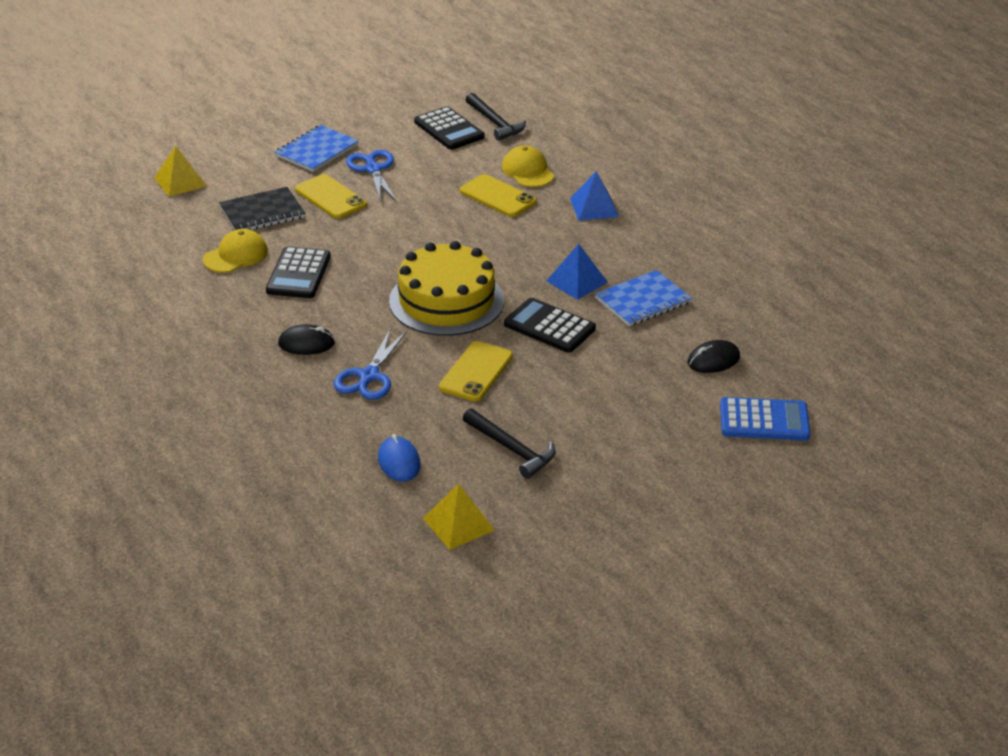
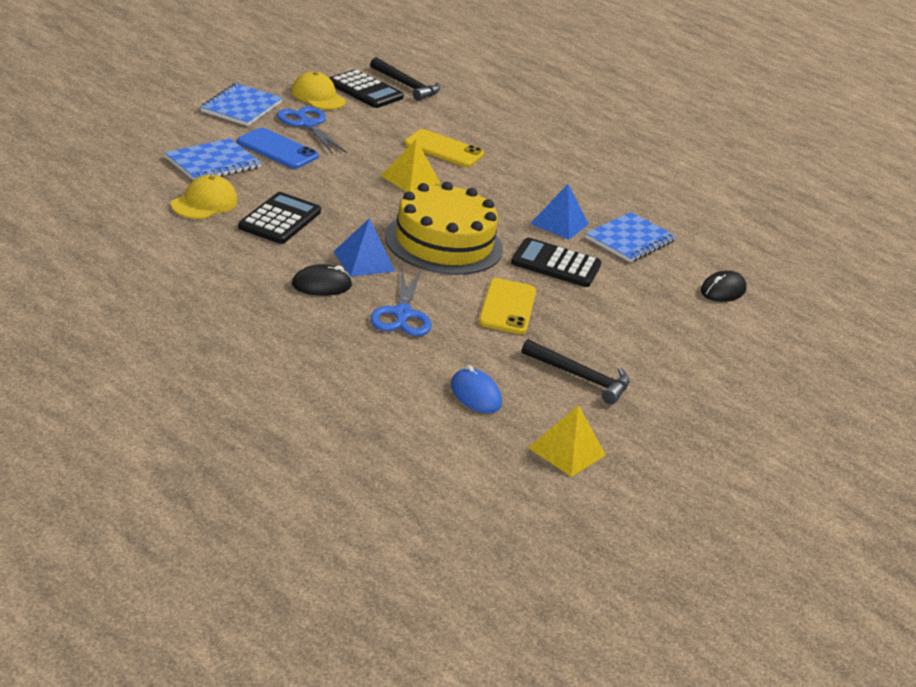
camera: 20 degrees left, 5 degrees down
(180, 182) = (109, 134): yellow pyramid -> yellow pyramid (410, 179)
(262, 212) = (213, 163): black notebook -> blue notebook
(298, 274) = (280, 219): black calculator -> black calculator turned 150 degrees counterclockwise
(331, 197) = (277, 149): yellow phone -> blue phone
(528, 171) = (460, 127): yellow cap -> yellow cap (318, 96)
(594, 207) = (540, 159): blue pyramid -> blue pyramid (364, 261)
(764, 420) = (797, 342): blue calculator -> none

